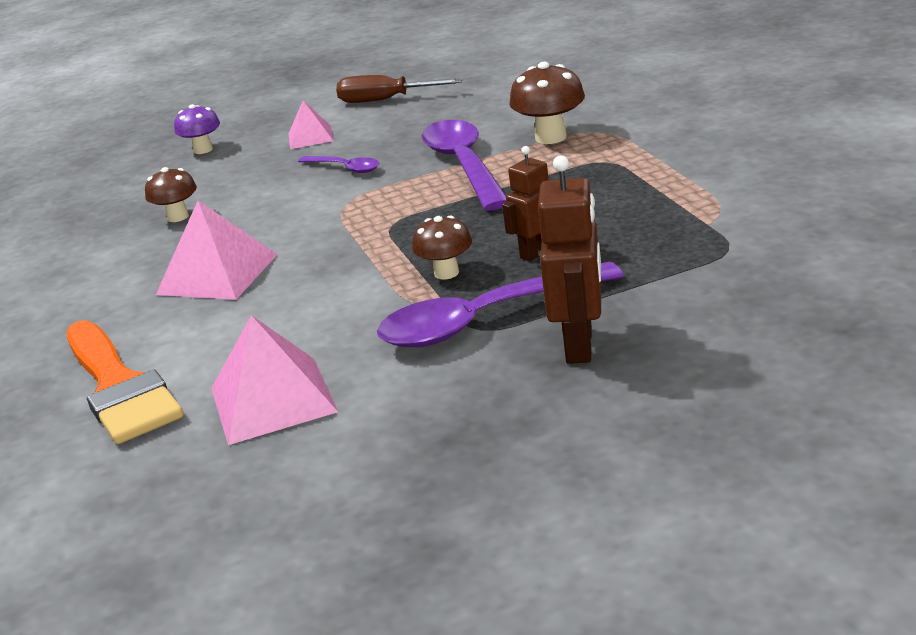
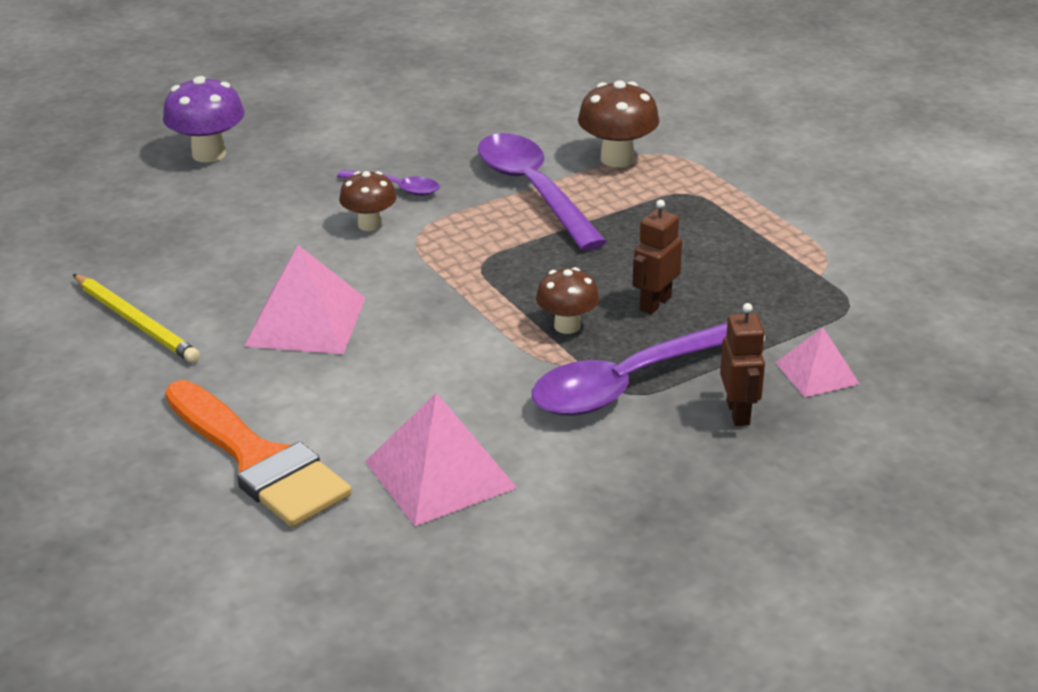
camera: 15 degrees left, 5 degrees up
(78, 277) = (136, 322): none -> yellow pencil
(178, 217) = (221, 245): brown mushroom -> brown mushroom (369, 224)
(203, 150) = (209, 154): purple mushroom -> purple mushroom, size x1.51
(310, 137) = (335, 143): pink pyramid -> pink pyramid (817, 373)
(386, 100) = (405, 96): brown screwdriver -> none
(580, 345) = (738, 413): brown robot -> brown robot, size x0.64

